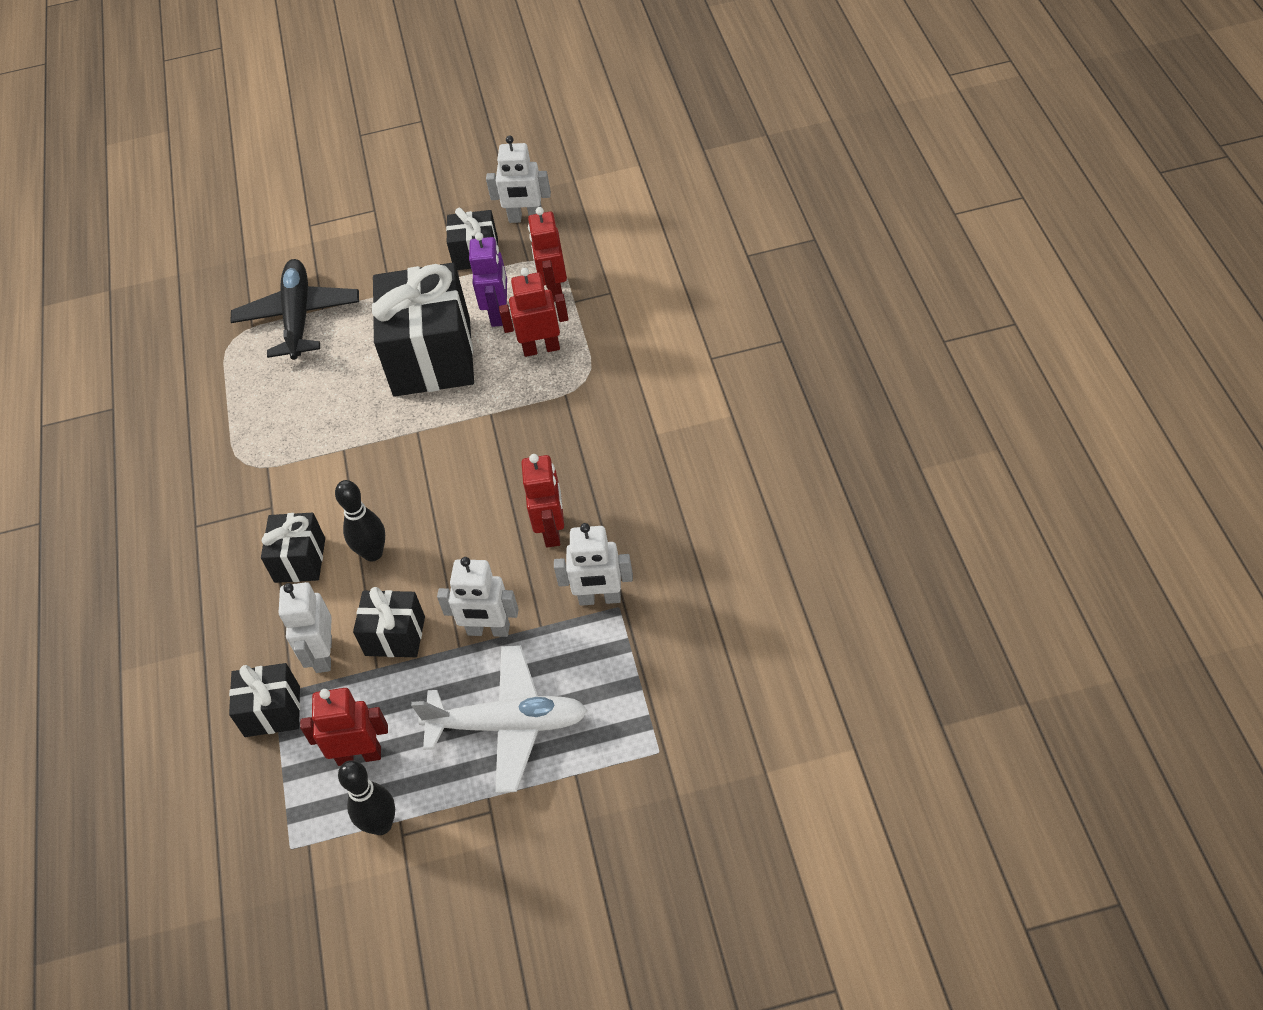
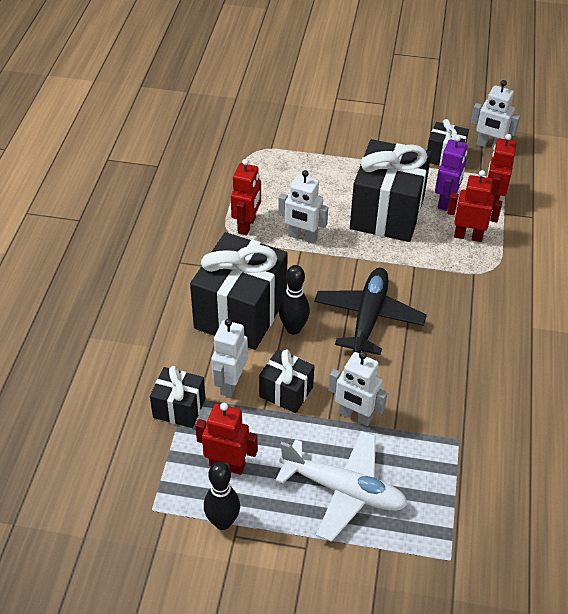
camera: 15 degrees right, 5 degrees down
(298, 317) = (305, 153): black plane -> black plane (368, 317)
(300, 560) = (240, 313): black gift -> black gift, size x1.95
(552, 530) = (429, 364): red robot -> red robot (247, 225)
(600, 598) = (446, 427): white robot -> white robot (302, 237)

